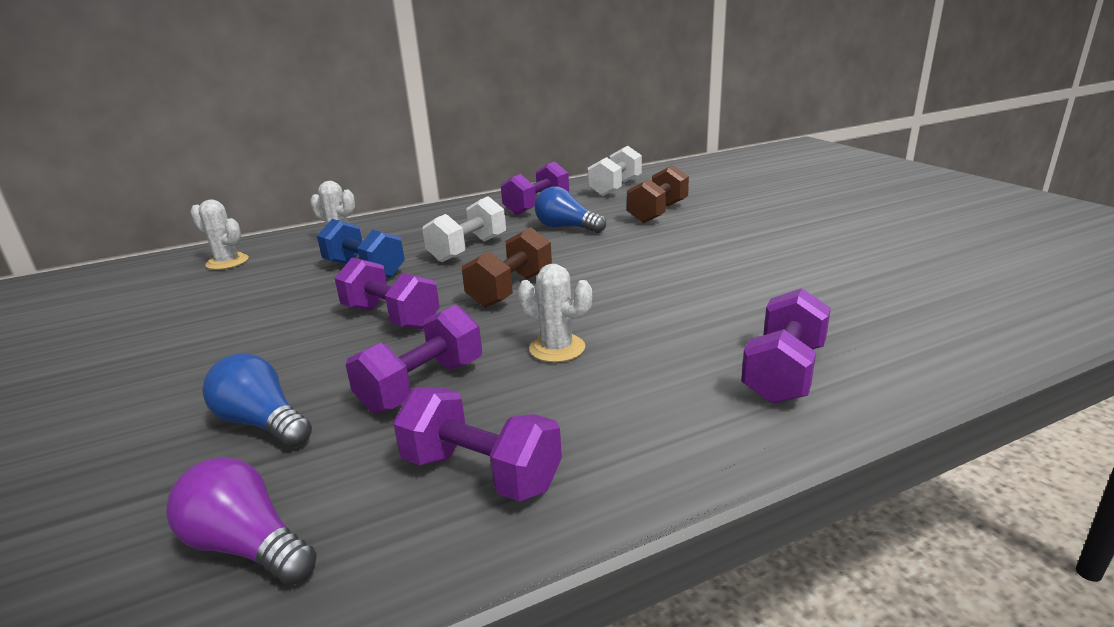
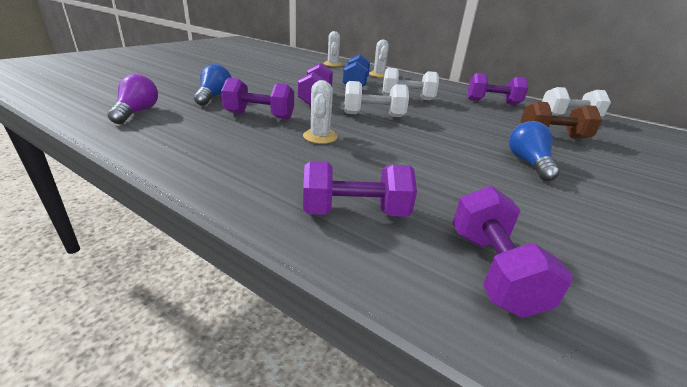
camera: 55 degrees right, 5 degrees up
(481, 472) = (195, 140): purple dumbbell -> purple dumbbell (493, 270)
(511, 290) = (373, 115): brown dumbbell -> white dumbbell
(566, 227) = (476, 114): blue light bulb -> blue light bulb (528, 163)

